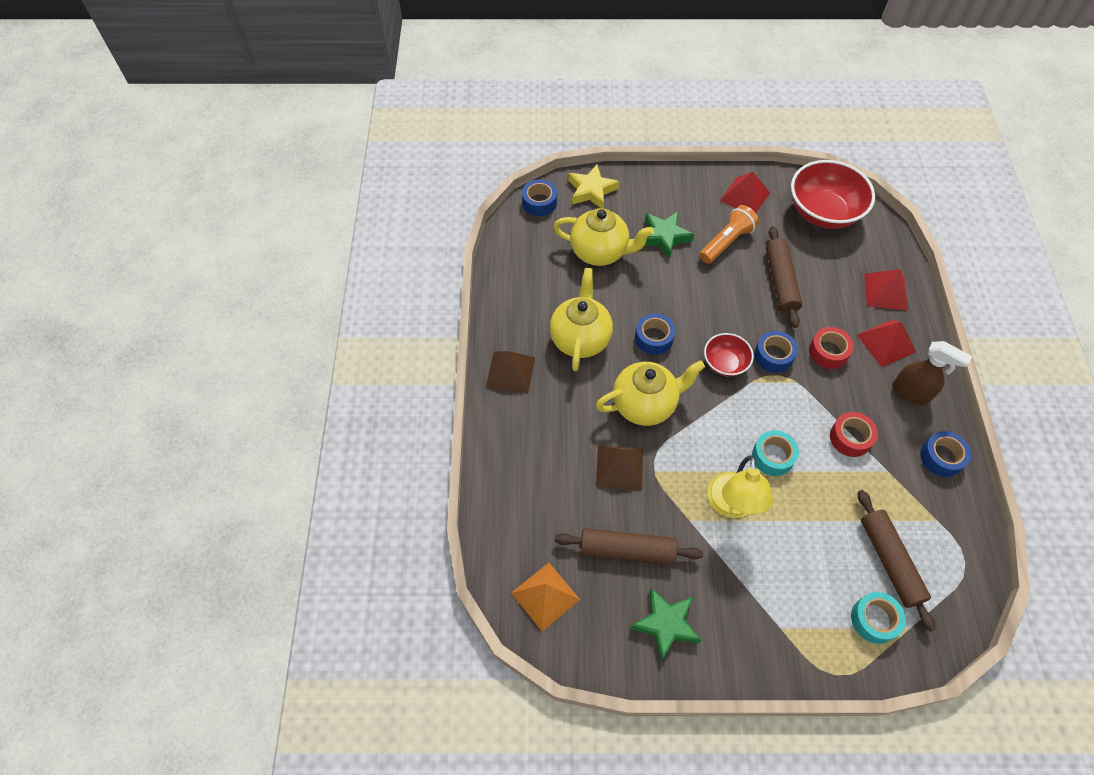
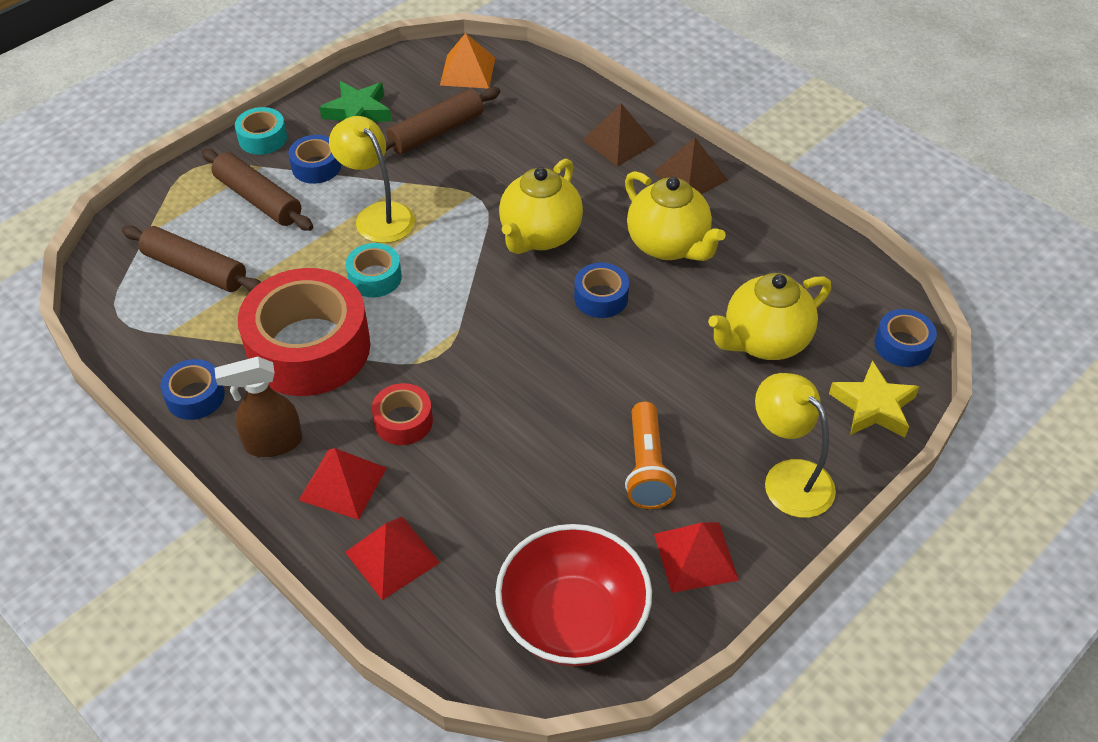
camera: 135 degrees right, 10 degrees down
(619, 467) = (506, 176): brown pyramid -> brown pyramid (618, 141)
(664, 237) = (722, 416): green star -> none
(668, 194) = (788, 478): none -> yellow lamp
(725, 363) = (503, 326): red bowl -> none
(773, 356) = (460, 372): blue tape -> blue tape (316, 166)
(780, 281) = (533, 466): brown rolling pin -> brown rolling pin (258, 199)
(850, 438) = (309, 348): red tape -> red tape, size x2.19
(874, 620) = (182, 220): turquoise tape -> turquoise tape (262, 138)

